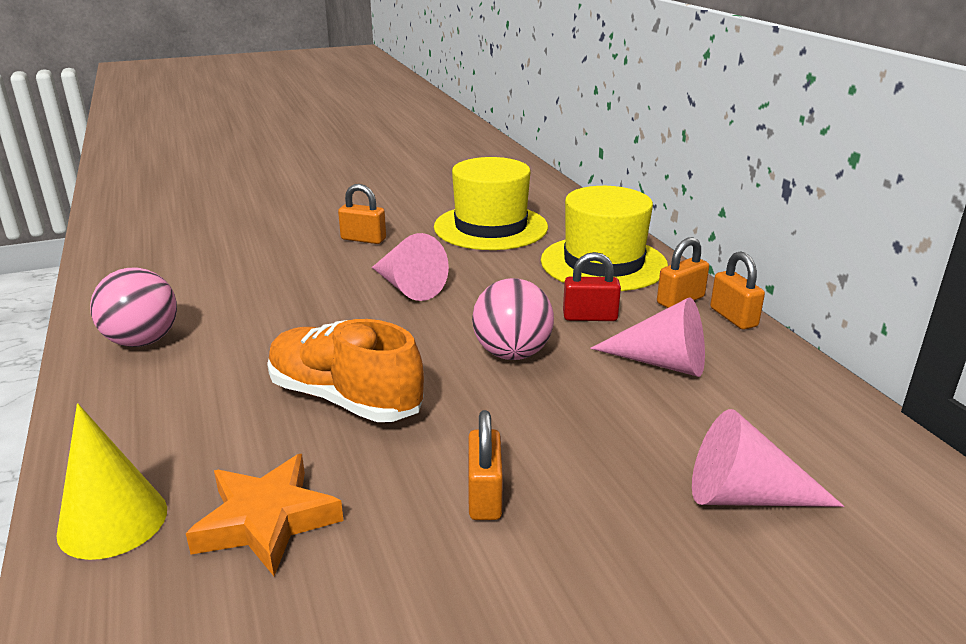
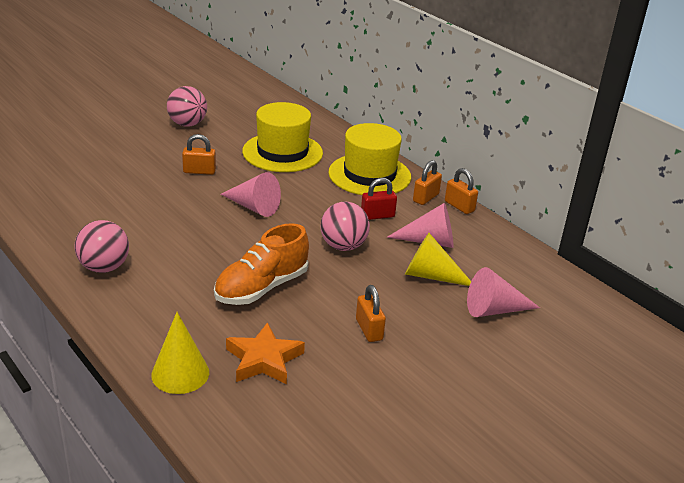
camera: 20 degrees left, 5 degrees up
(345, 399) = (261, 288): orange shoe -> orange shoe turned 60 degrees counterclockwise
(386, 189) = (187, 124): none -> pink ball
(642, 417) = (431, 276): none -> yellow cone

